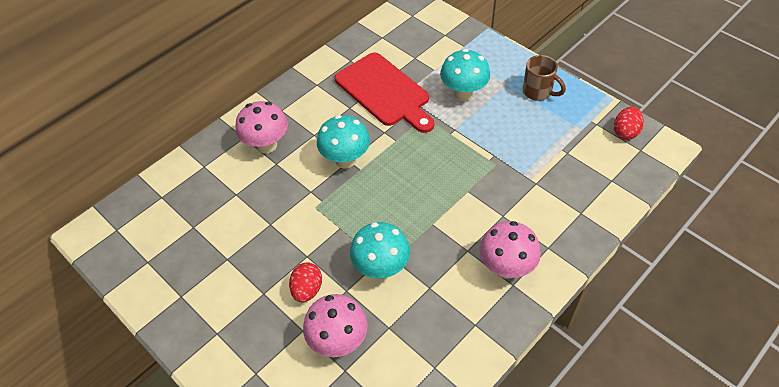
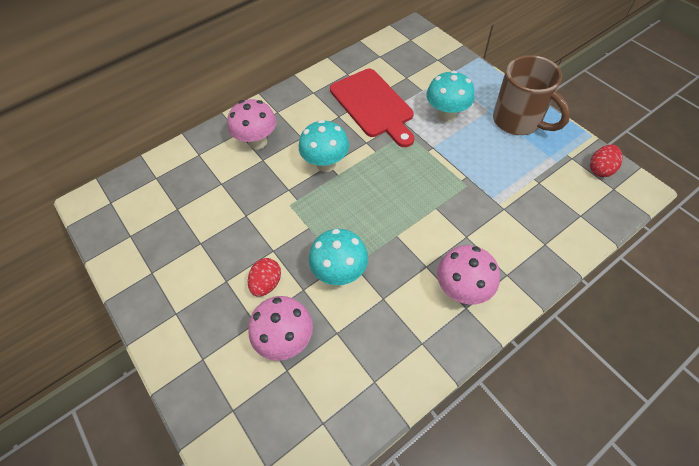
camera: 10 degrees right, 5 degrees up
(538, 92) = (518, 121): brown mug -> brown mug, size x1.71

